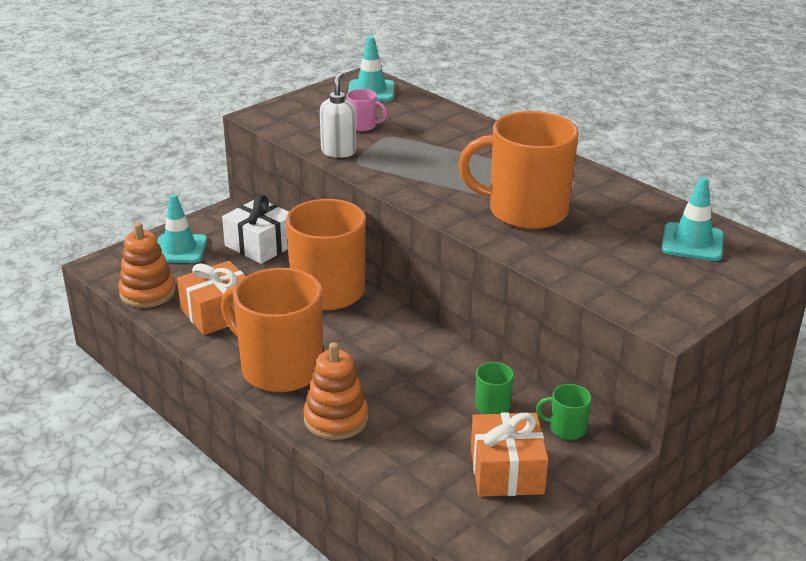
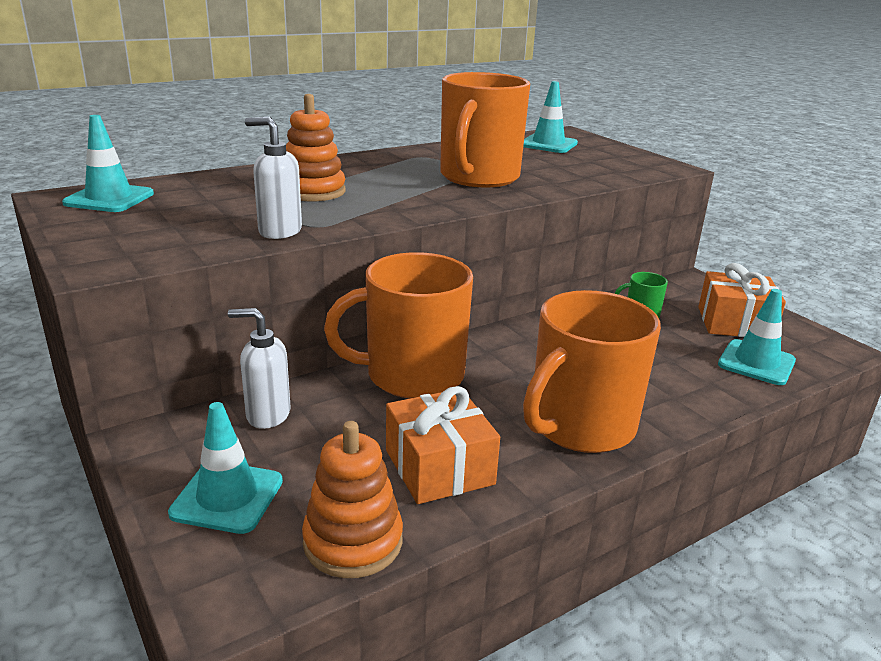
camera: 80 degrees left, 5 degrees down
(260, 245) = (267, 415): white gift -> white soap dispenser
(336, 419) = (676, 397): orange stacking toy -> orange stacking toy (313, 191)
(363, 126) = (213, 213): pink mug -> none
(419, 476) = (756, 363): none -> turquoise traffic cone
(566, 428) = (670, 291): green mug -> none

